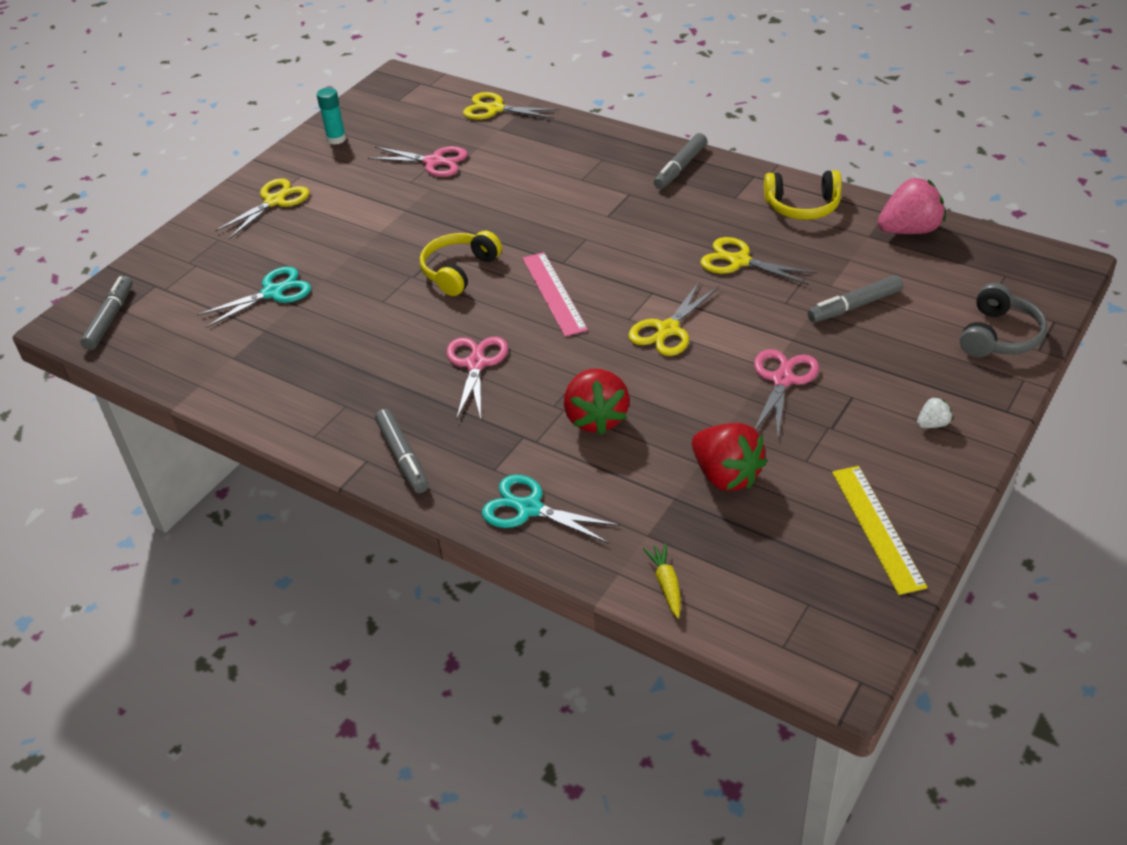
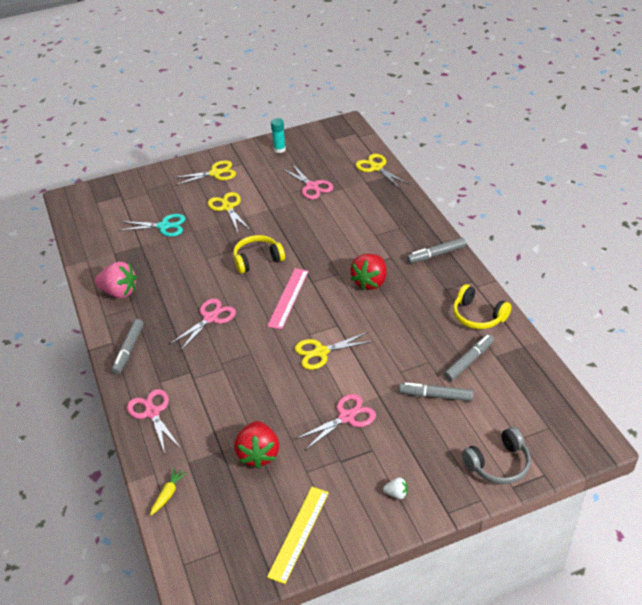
camera: 35 degrees right, 0 degrees up
(110, 319) = (87, 204): grey marker -> grey marker (469, 361)
(529, 508) = (152, 412): turquoise scissors -> pink scissors
(596, 418) = (232, 382): red strawberry -> red strawberry (370, 282)
(739, 261) = (403, 331): yellow scissors -> yellow scissors (227, 207)
(909, 230) = (524, 365): pink strawberry -> pink strawberry (119, 292)

